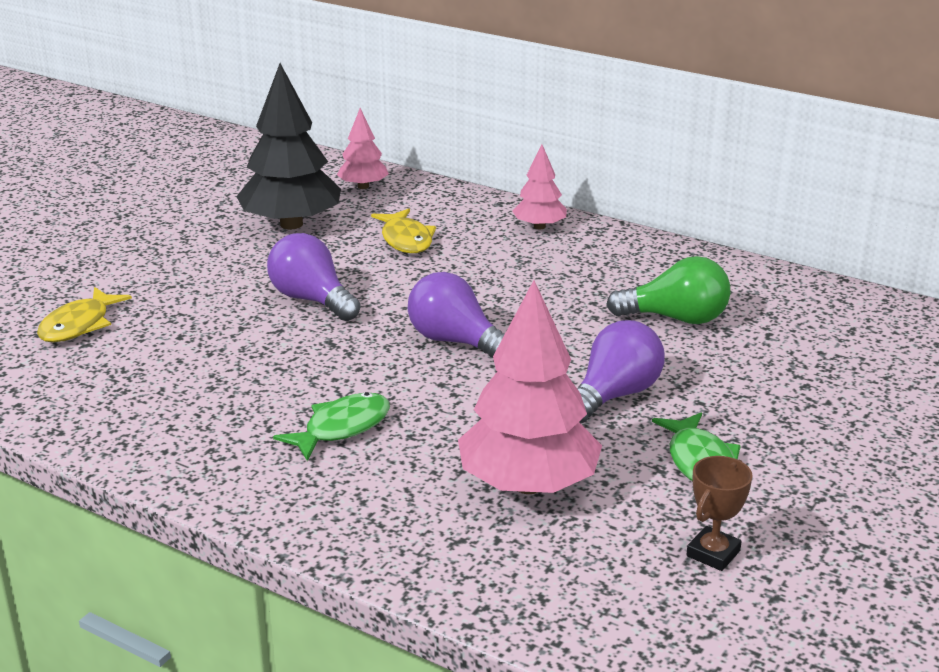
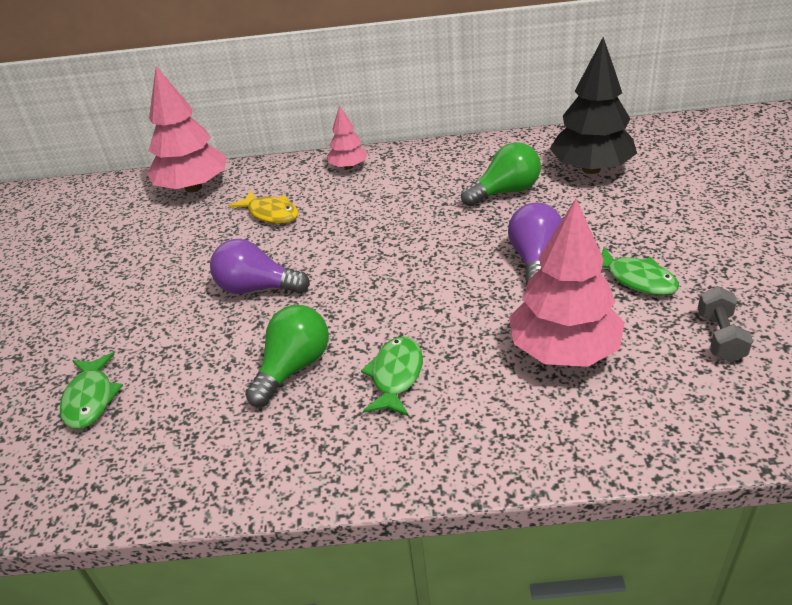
camera: 30 degrees left, 10 degrees up
(79, 325) = (90, 399): yellow fish -> green fish
(263, 379) = (293, 368): none -> green light bulb
(291, 224) = (172, 237): black tree -> black tree (591, 169)
(363, 186) = (193, 187): pink tree -> pink tree, size x1.90
(455, 341) = (393, 271): purple light bulb -> none
(713, 553) = (720, 337): brown trophy -> grey dumbbell

